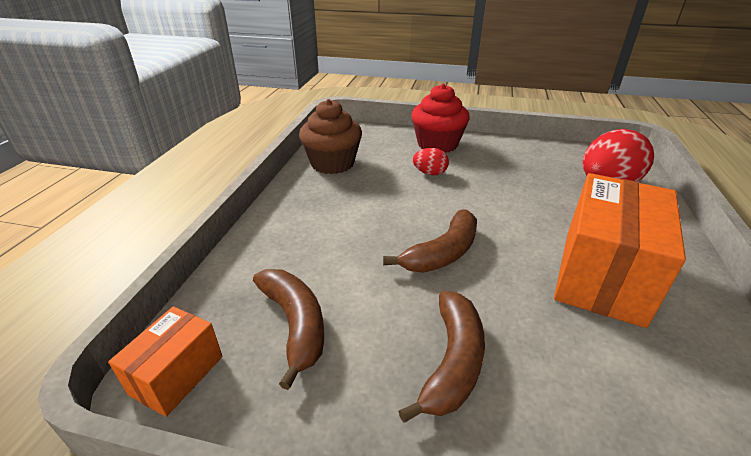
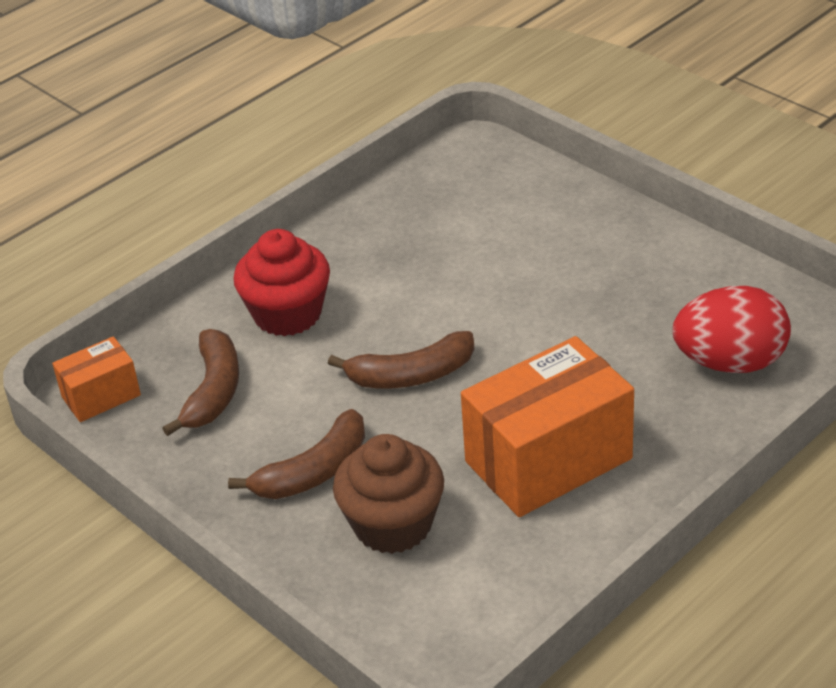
camera: 35 degrees right, 5 degrees up
(332, 163) = (404, 208): brown cupcake -> brown cupcake (393, 525)
(430, 173) = (513, 265): red egg -> none
(437, 144) = (579, 217): red cupcake -> red cupcake (287, 314)

